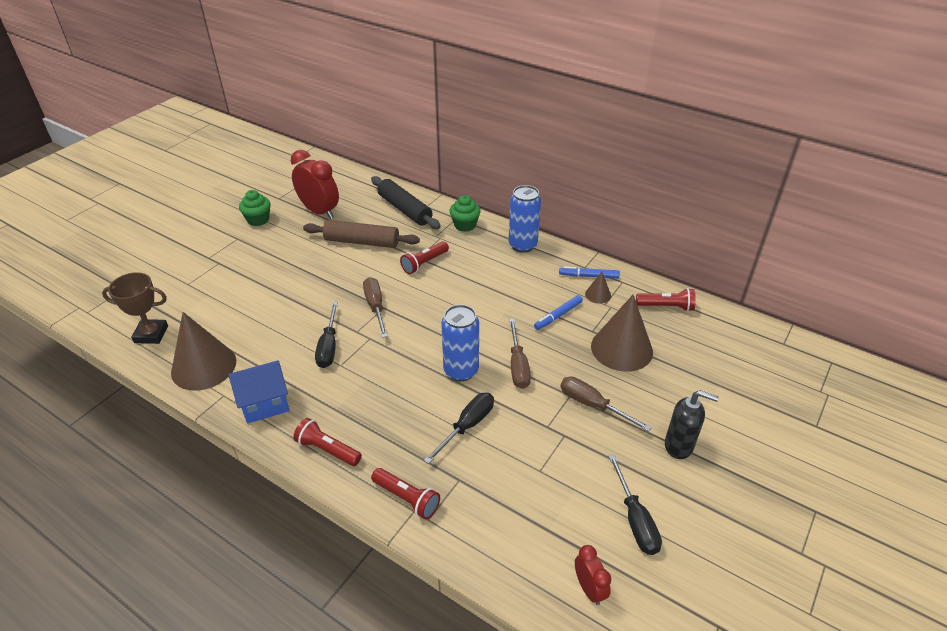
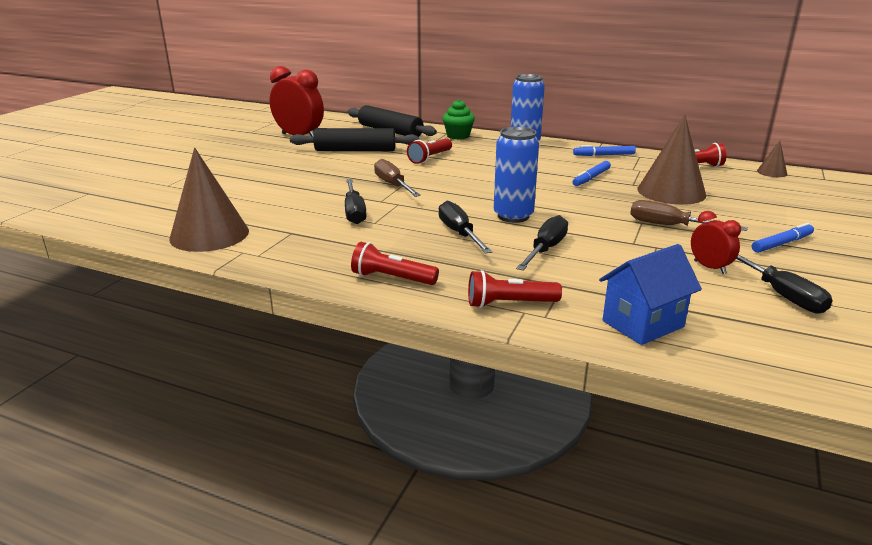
camera: 10 degrees left, 15 degrees down
(151, 334) = (135, 219): brown trophy -> none
(258, 220) = (233, 144): green cupcake -> none
(265, 404) = (298, 254): blue house -> blue house (642, 324)
(362, 242) = (355, 150): brown rolling pin -> black rolling pin
(405, 392) = (459, 233): none -> black screwdriver
(407, 498) = (509, 304): red flashlight -> red flashlight turned 150 degrees clockwise
(518, 365) = (572, 209): brown screwdriver -> none
(589, 588) = (773, 347): red clock -> red clock (709, 267)
(598, 294) = (621, 164): brown cone -> brown cone (772, 172)
(679, 446) = (781, 243): black soap dispenser -> blue marker

